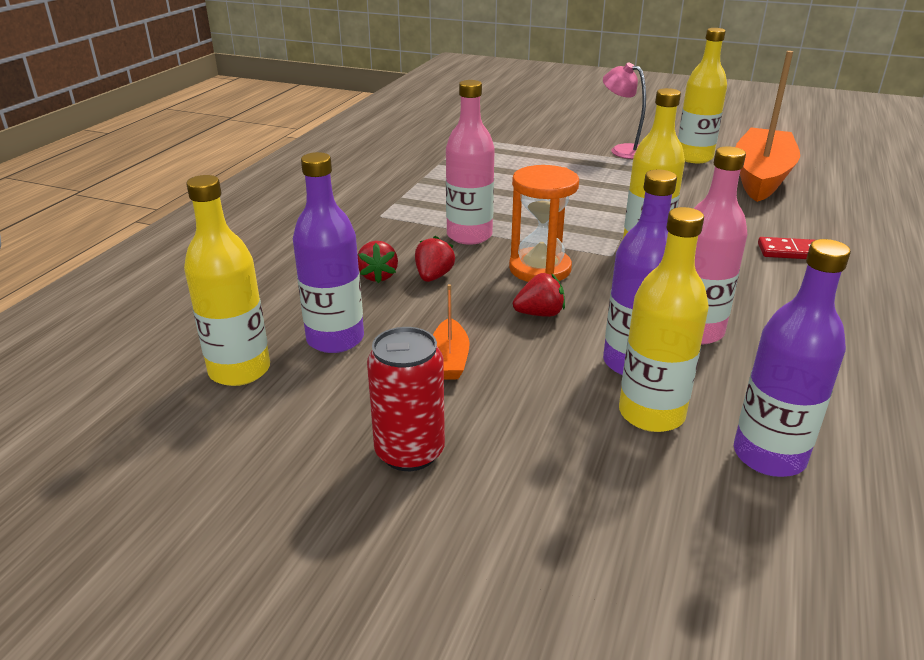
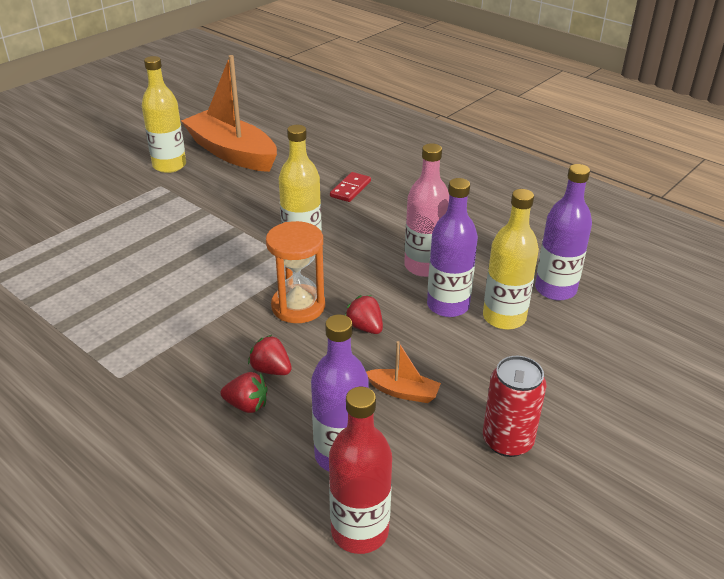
camera: 70 degrees left, 5 degrees up
(239, 370) = (359, 531): yellow bottle -> red bottle
(469, 236) = (211, 328): pink bottle -> none
(539, 314) = (365, 327): red strawberry -> red strawberry turned 45 degrees counterclockwise
(622, 150) = (118, 192): pink lamp -> none

